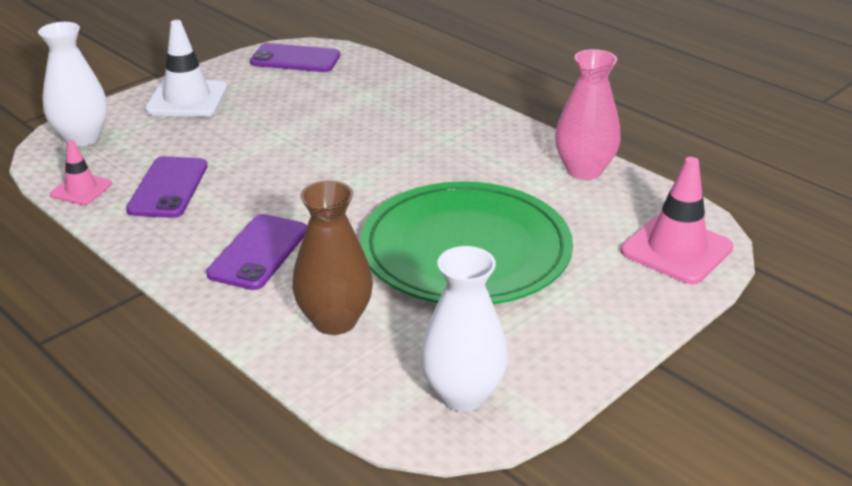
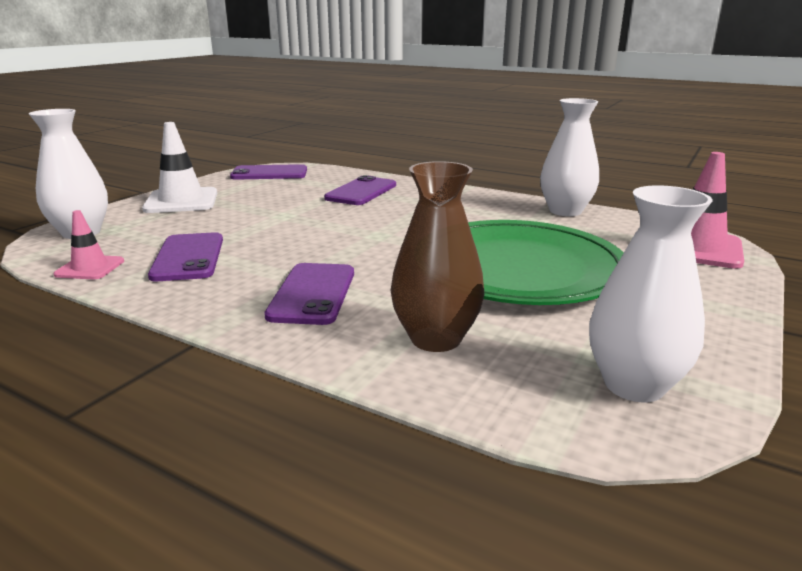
camera: 15 degrees left, 10 degrees down
(379, 106) = (361, 192): none -> purple phone
(584, 170) = (565, 211): pink vase -> white vase

